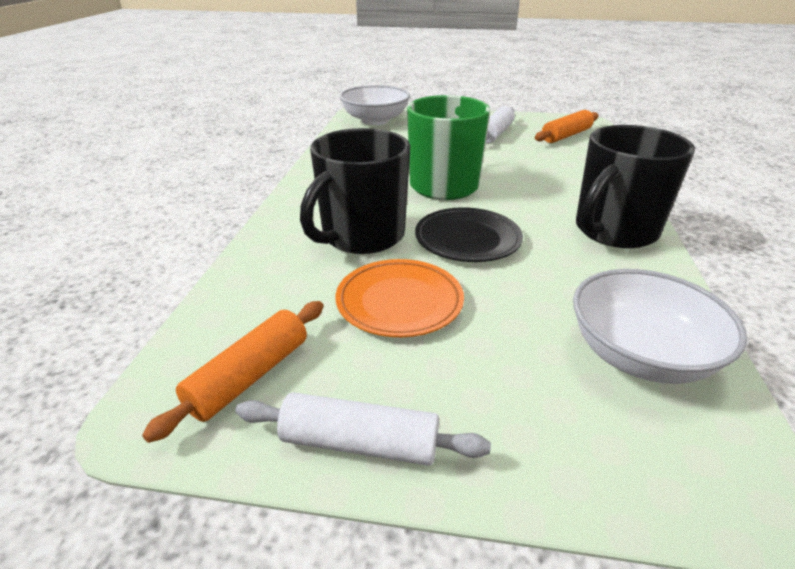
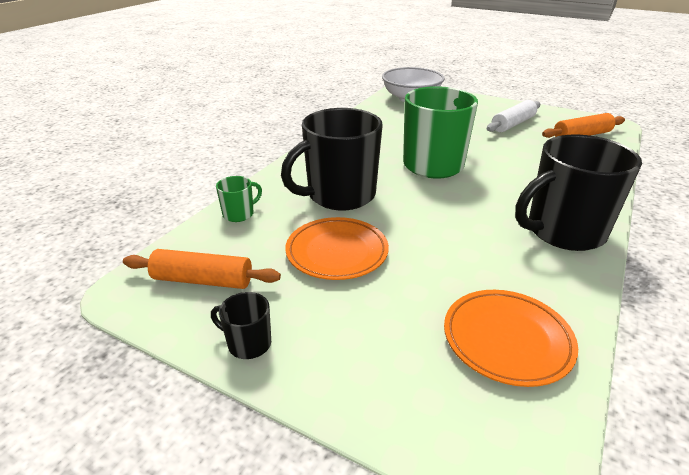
camera: 20 degrees right, 0 degrees up
(249, 281) = (239, 214): none -> green mug
(249, 376) = (203, 280): orange rolling pin -> orange rolling pin turned 45 degrees clockwise
(360, 443) = (248, 343): white rolling pin -> black mug
(467, 239) = (423, 214): black plate -> none
(640, 355) = (507, 339): white bowl -> orange plate

